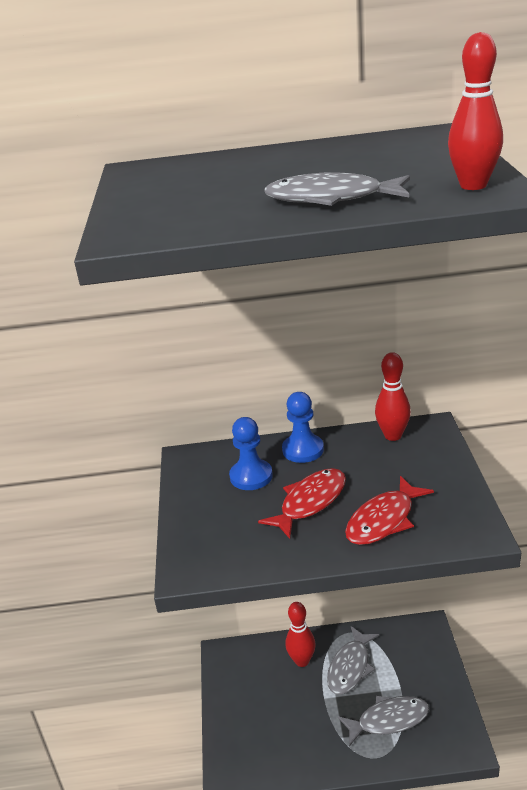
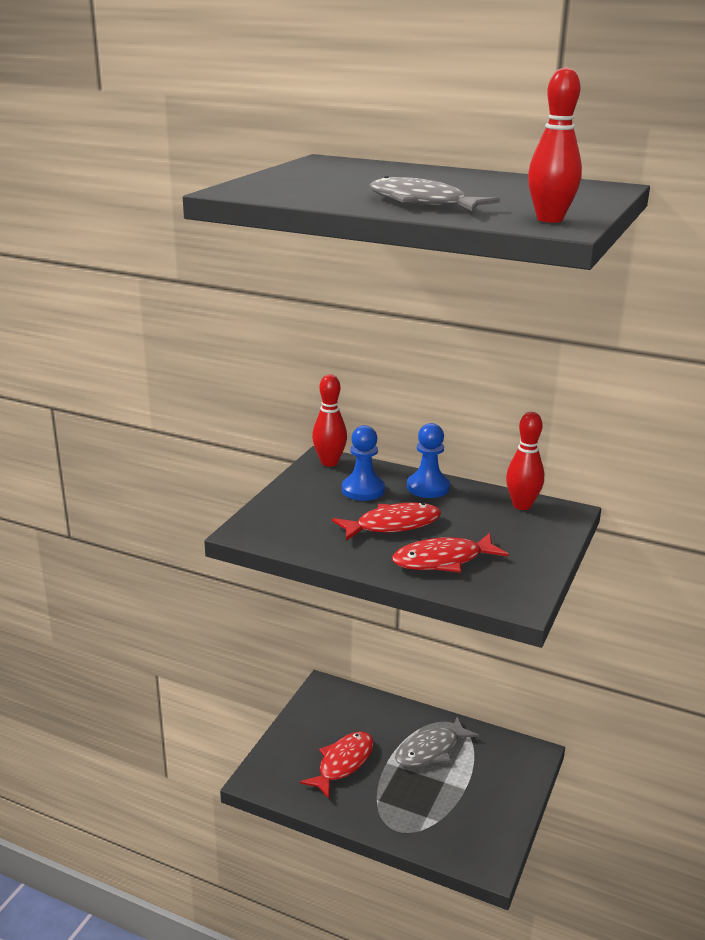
camera: 25 degrees right, 5 degrees down
(290, 719) = (343, 763): none -> red fish
(302, 661) = (390, 725): red bowling pin -> red bowling pin (329, 462)
(388, 720) = (432, 808): grey fish -> none

